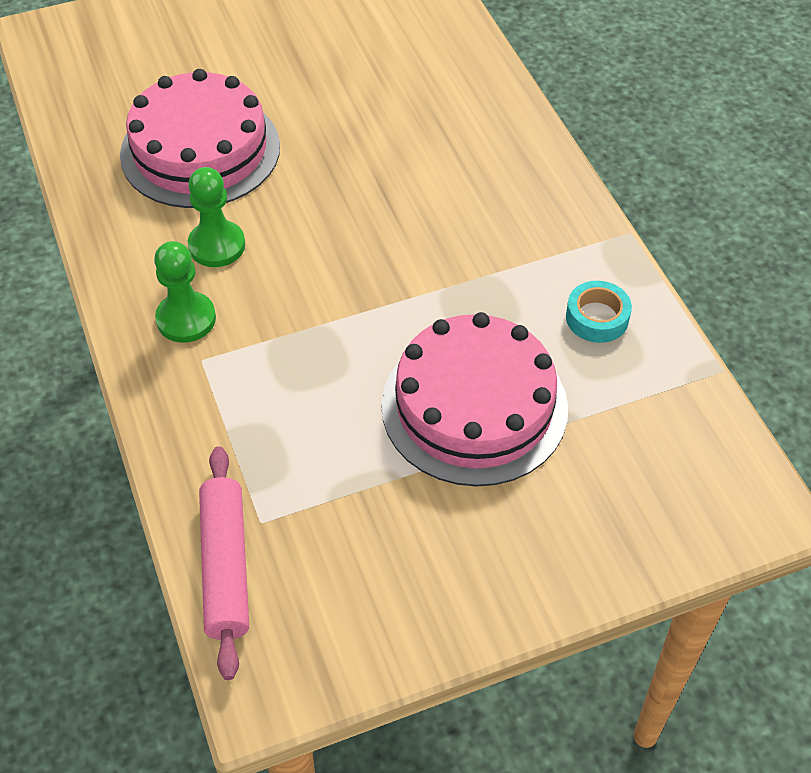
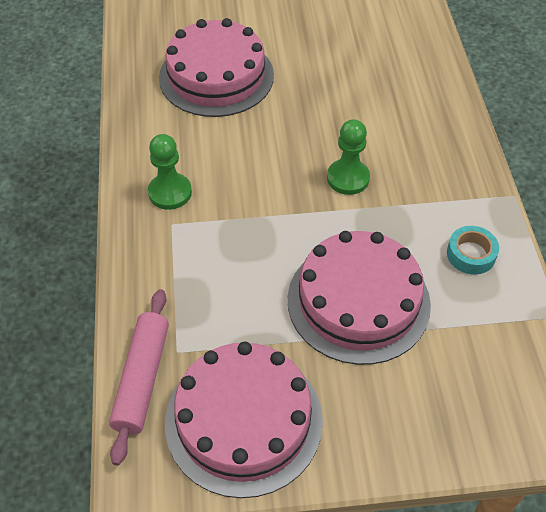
camera: 15 degrees right, 0 degrees up
(217, 246) = (207, 145): green pawn -> green pawn (348, 178)
(373, 587) = (243, 420): none -> pink cake

